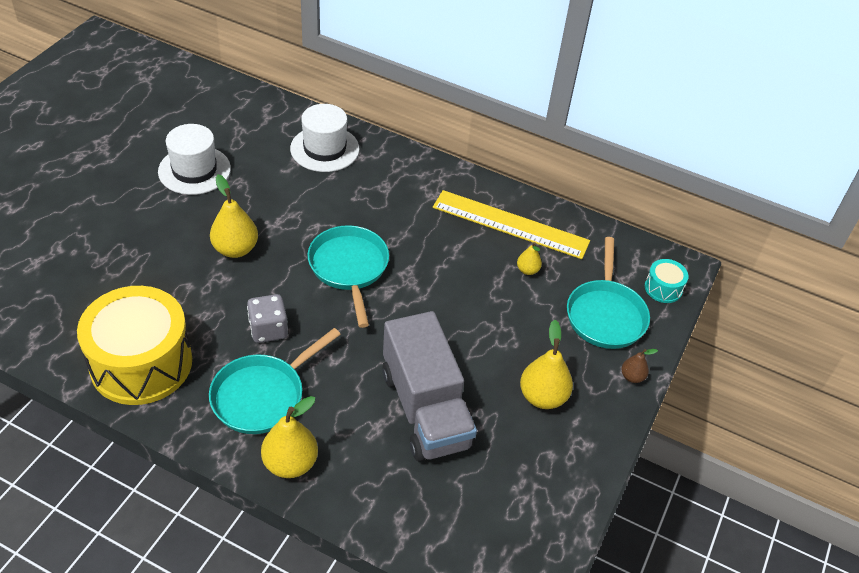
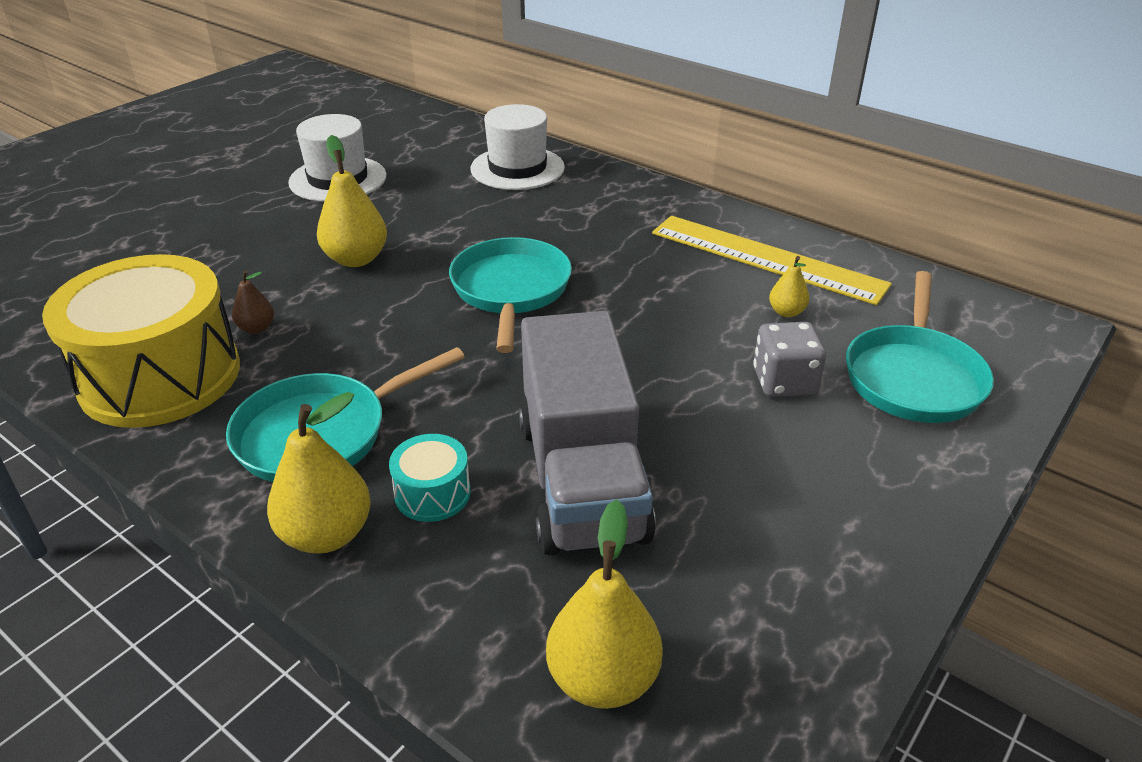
camera: 15 degrees right, 10 degrees down
(268, 329) = (364, 352): grey dice -> grey dice (784, 382)
(542, 397) = (792, 481): yellow pear -> yellow pear (603, 678)
(632, 377) = (960, 468): brown pear -> brown pear (257, 328)
(663, 288) = (1015, 351): turquoise drum -> turquoise drum (432, 493)

